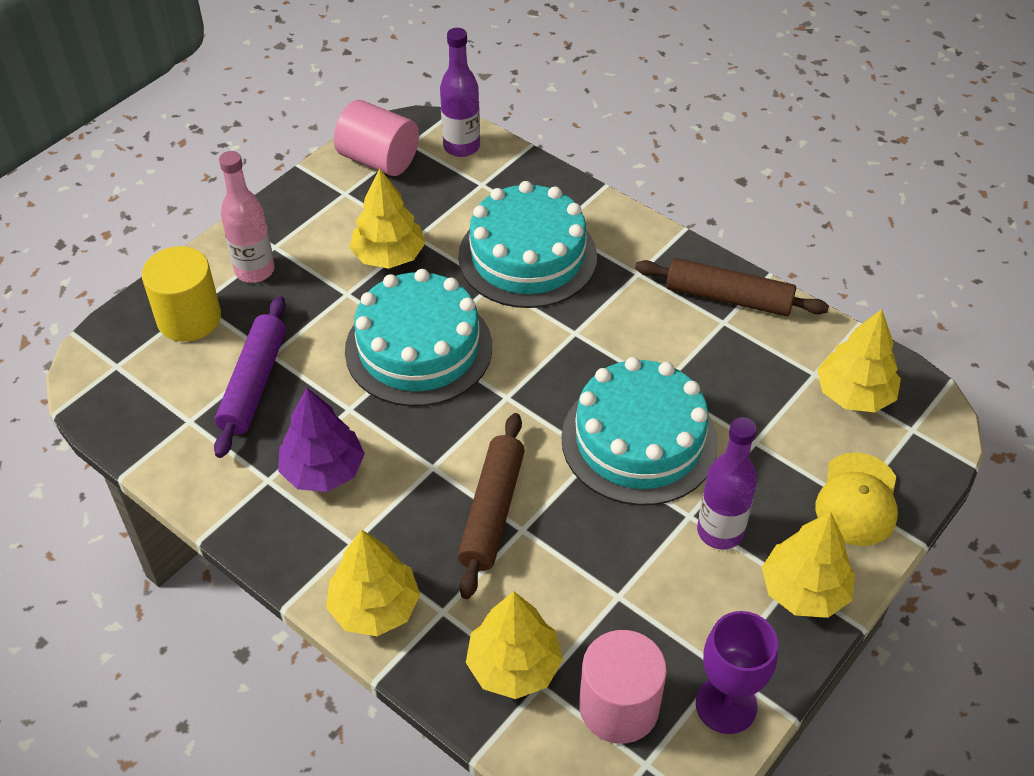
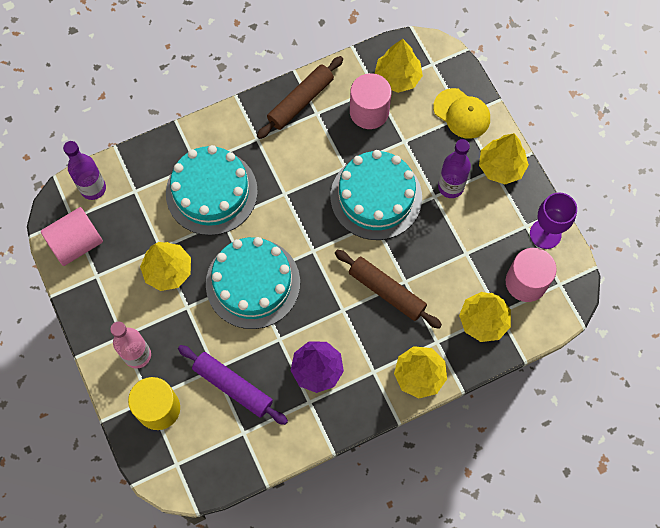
camera: 65 degrees left, 20 degrees up
(771, 381) = (369, 112): none -> pink cylinder

